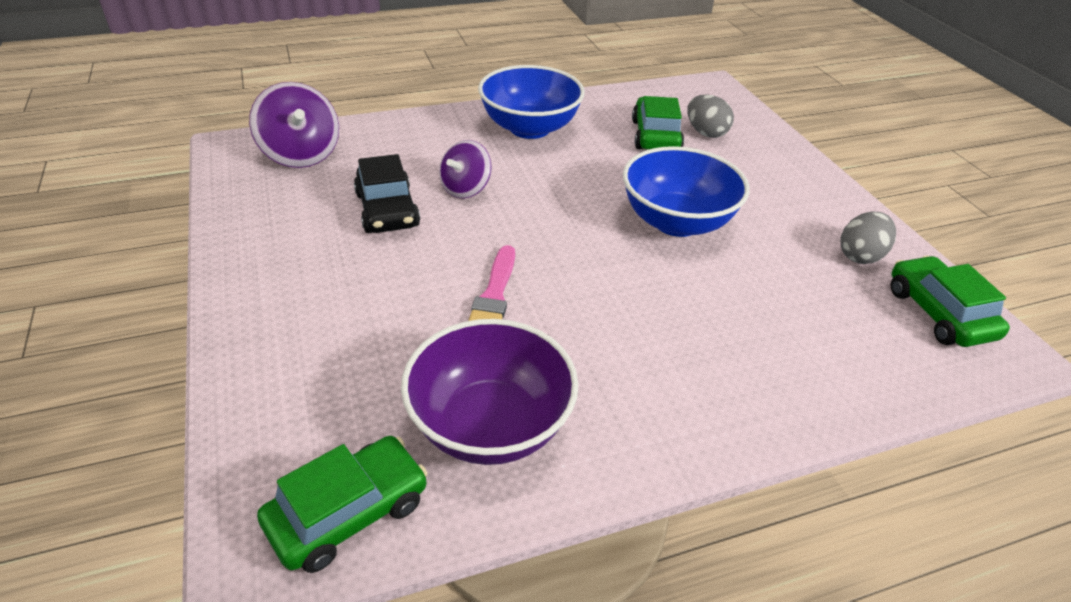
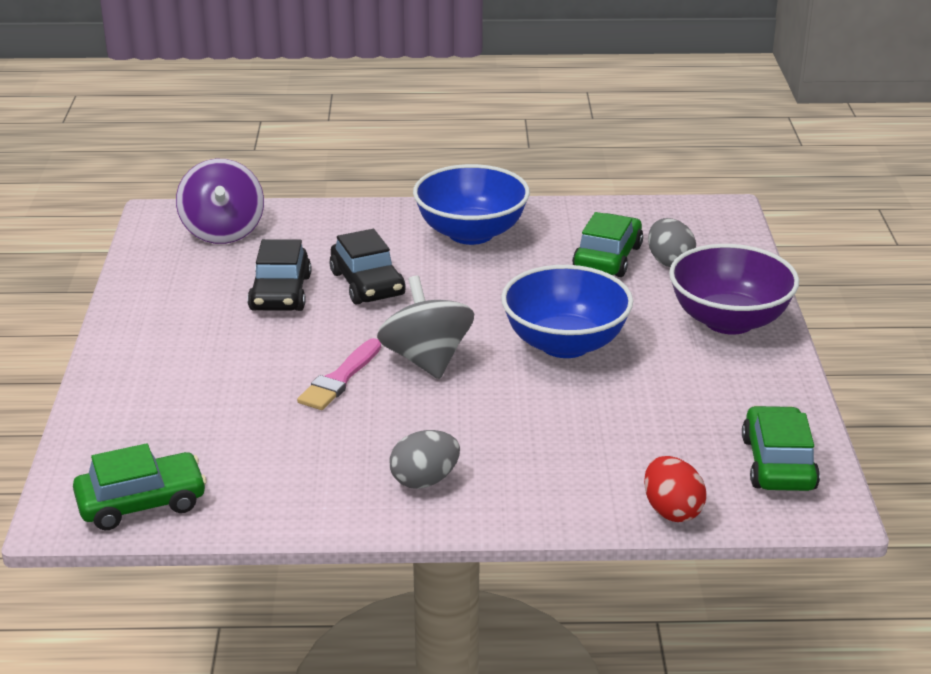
camera: 20 degrees right, 10 degrees down
(465, 189) = (367, 284): purple spinning top -> black car
(490, 425) = (280, 470): purple bowl -> purple bowl (729, 321)
(564, 259) = (426, 359): none -> grey spinning top
(860, 255) = (741, 402): grey egg -> grey egg (424, 480)
(895, 387) = (672, 511): none -> red egg

